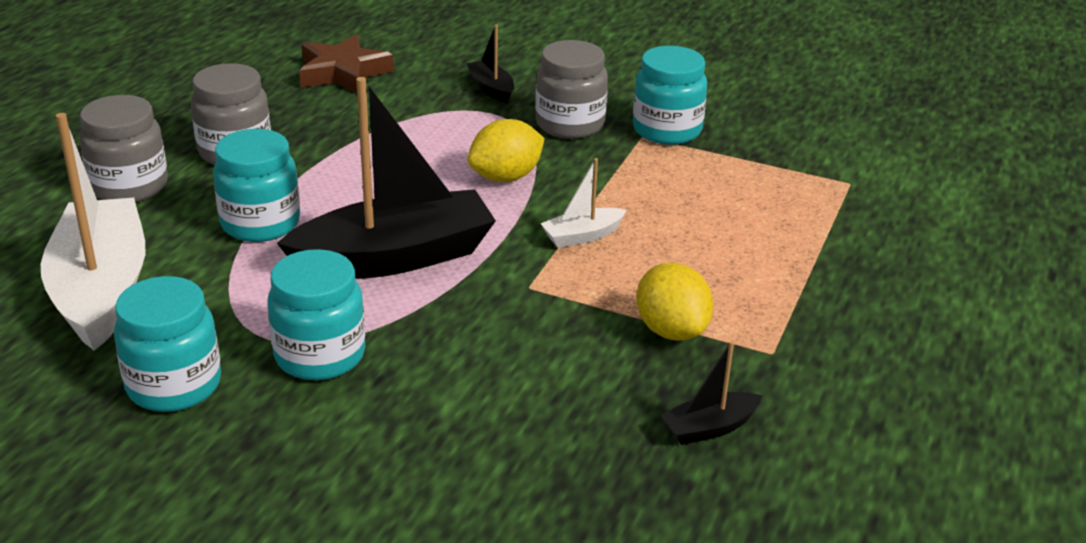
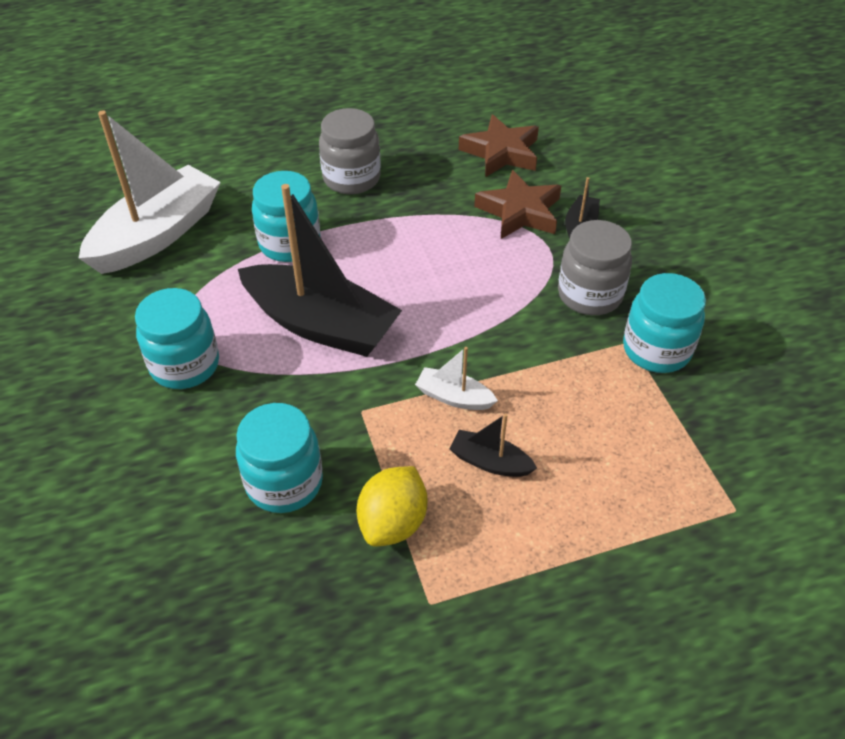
camera: 50 degrees right, 15 degrees up
(129, 186) = (265, 169): grey jar -> none
(174, 385) = (99, 327): turquoise jar -> turquoise jar (284, 482)
(428, 102) = (520, 212): none -> brown star
(505, 177) = (477, 310): yellow lemon -> none
(709, 428) = (297, 620): black boat -> black boat (490, 462)

